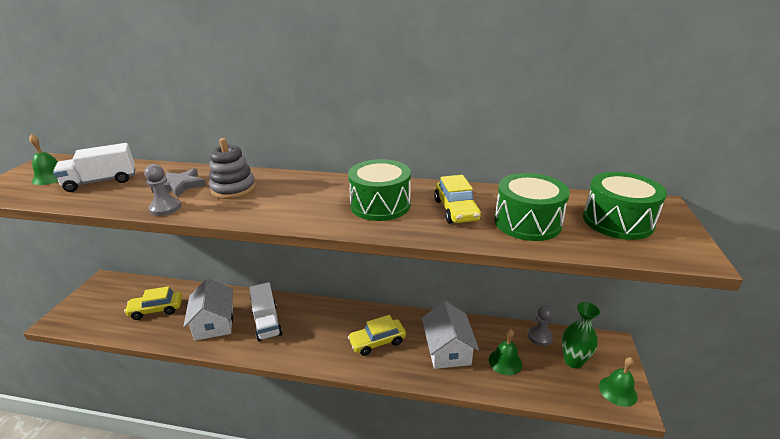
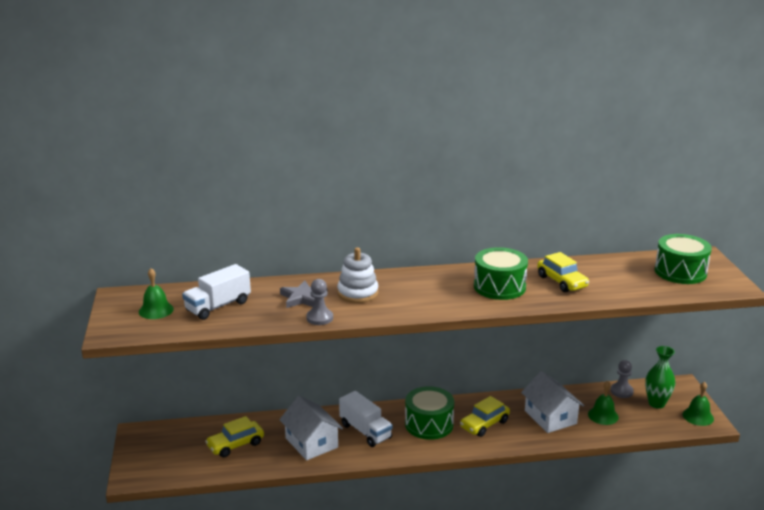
camera: 20 degrees left, 5 degrees down
(233, 189) = (358, 293): grey stacking toy -> white stacking toy
(527, 222) = (620, 282): green drum -> green drum (429, 424)

